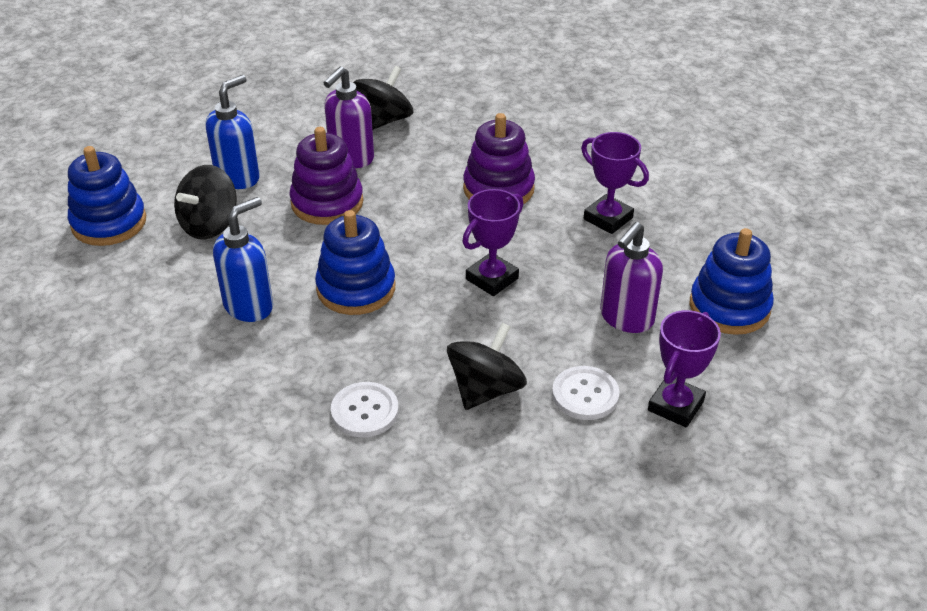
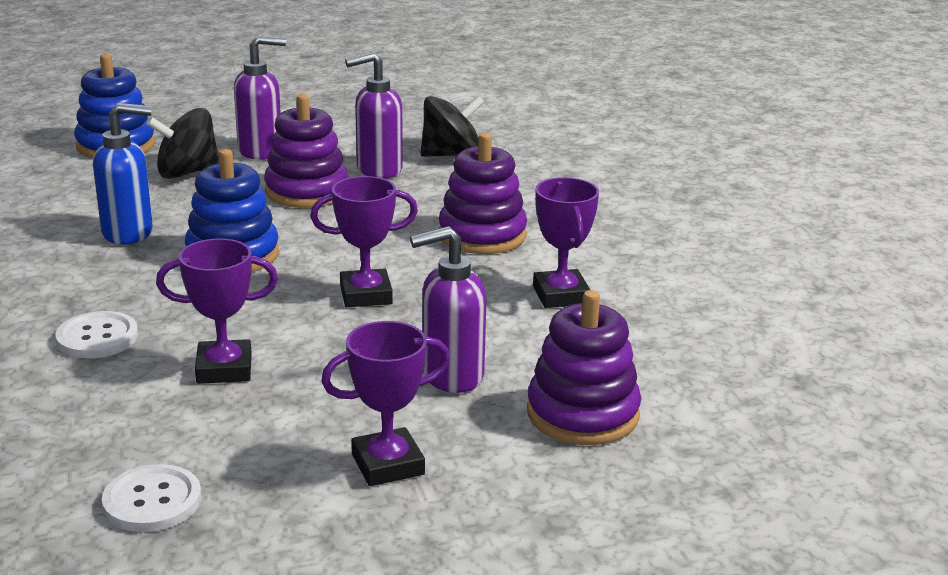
camera: 35 degrees right, 15 degrees down
(238, 177) = (261, 151): blue soap dispenser -> purple soap dispenser
(486, 389) = (224, 369): black spinning top -> purple trophy
(585, 395) = (310, 414): white button -> white button (152, 501)
(729, 307) = (582, 414): blue stacking toy -> purple stacking toy

